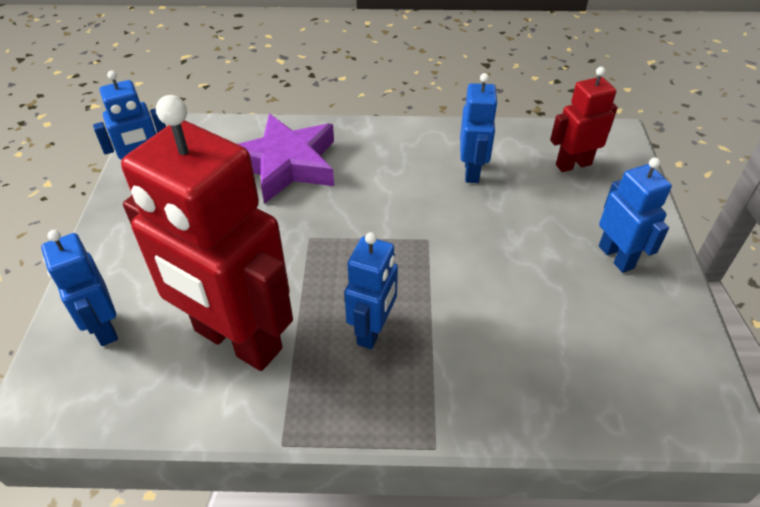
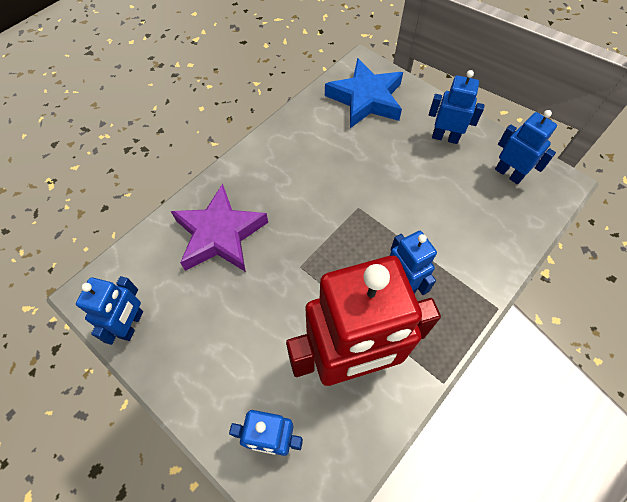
camera: 50 degrees left, 15 degrees up
(472, 171) = (325, 146): blue robot -> blue robot (508, 174)
(573, 164) = (366, 99): red robot -> blue star

